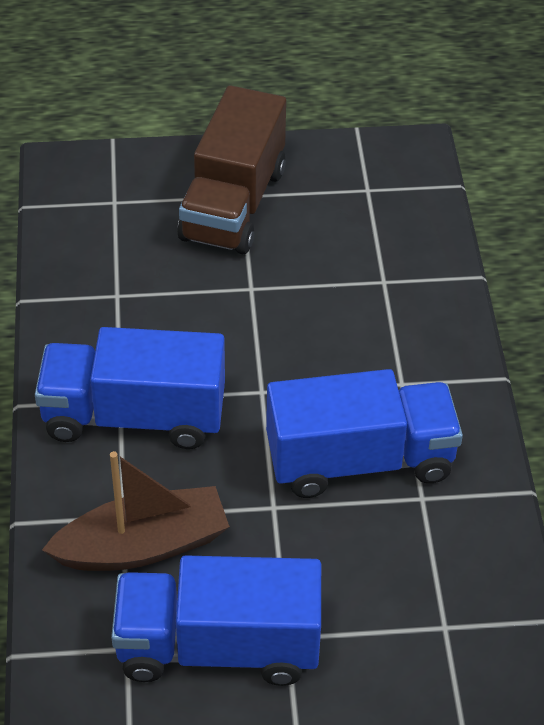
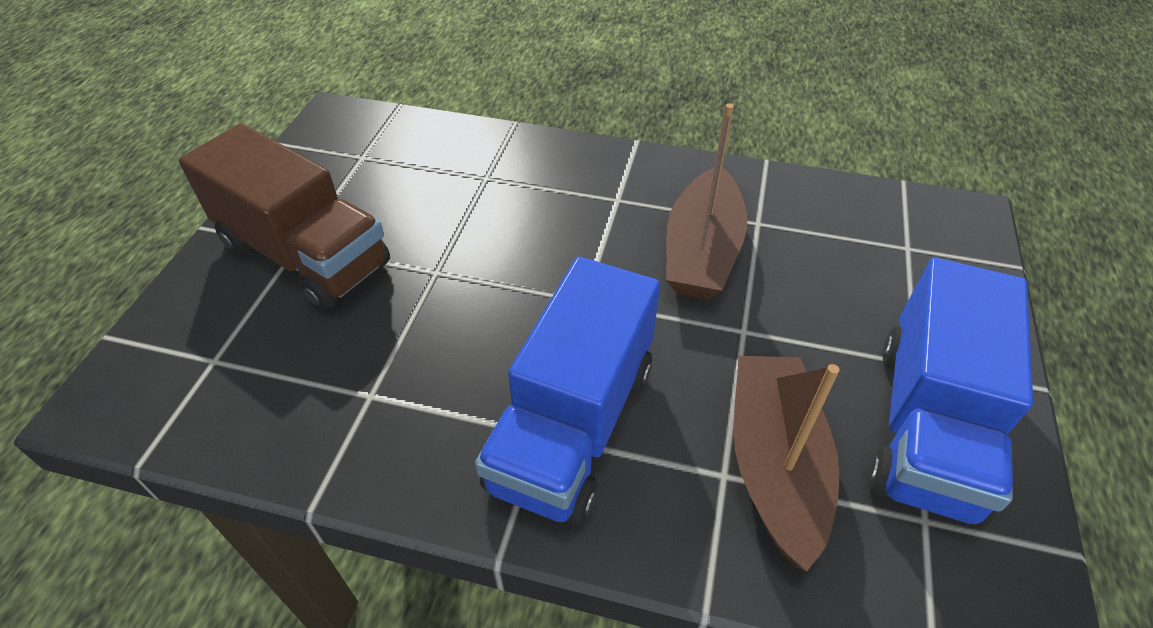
camera: 70 degrees left, 0 degrees up
(359, 460) = (702, 251): blue truck -> brown boat

